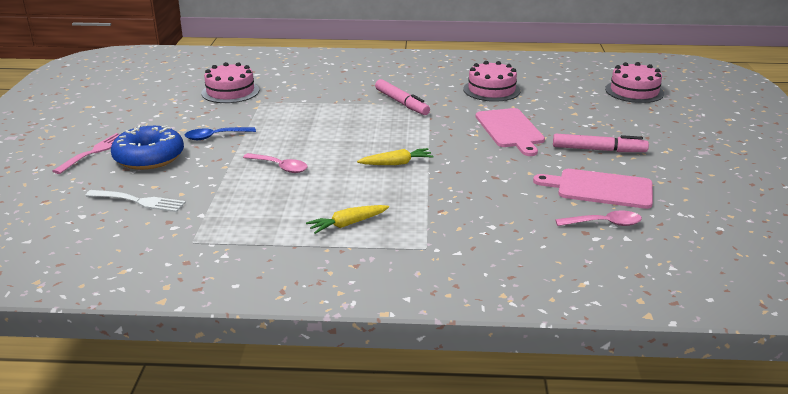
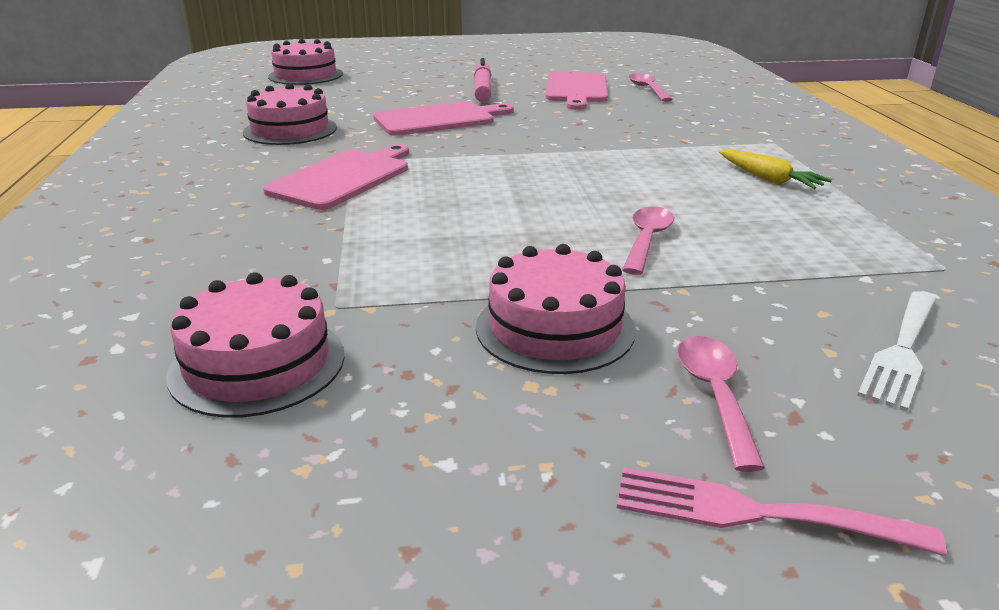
camera: 100 degrees left, 0 degrees up
(139, 201) = (902, 351): white fork -> white fork turned 150 degrees counterclockwise
(149, 157) = (714, 395): blue donut -> pink spoon
(215, 136) = (555, 328): blue spoon -> pink cake
(396, 163) = (577, 167): yellow carrot -> none
(401, 103) = (343, 178): pink marker -> pink cutting board

